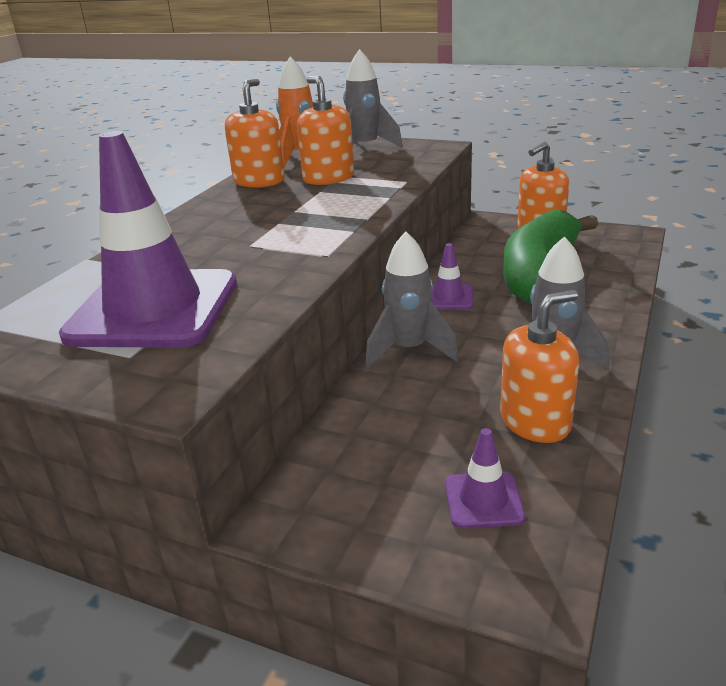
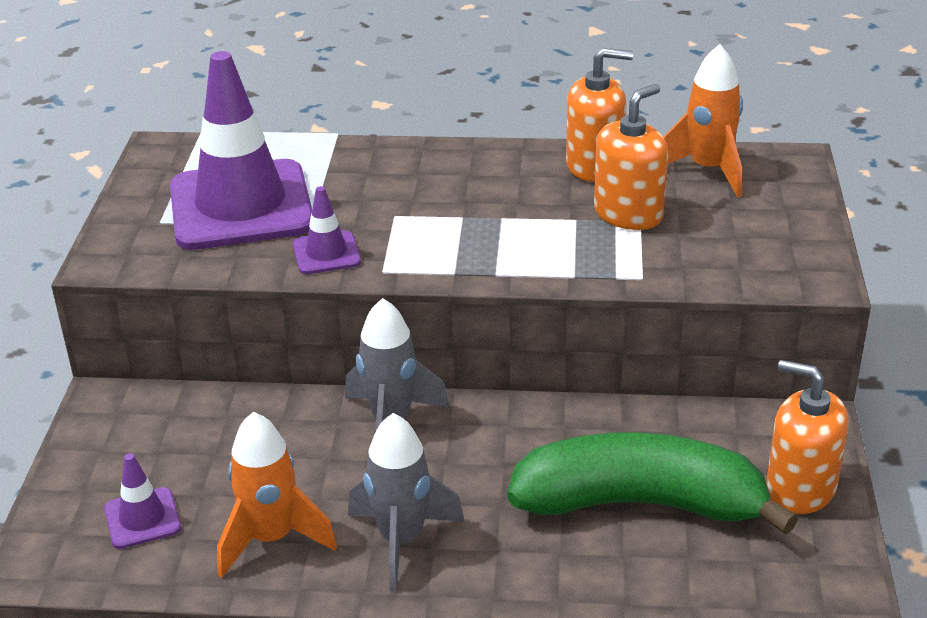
camera: 70 degrees right, 5 degrees up
(365, 148) = (773, 214): grey rocket -> none
(449, 298) = (530, 429): purple traffic cone -> purple traffic cone (326, 253)
(535, 421) = (272, 539): orange soap dispenser -> orange rocket

